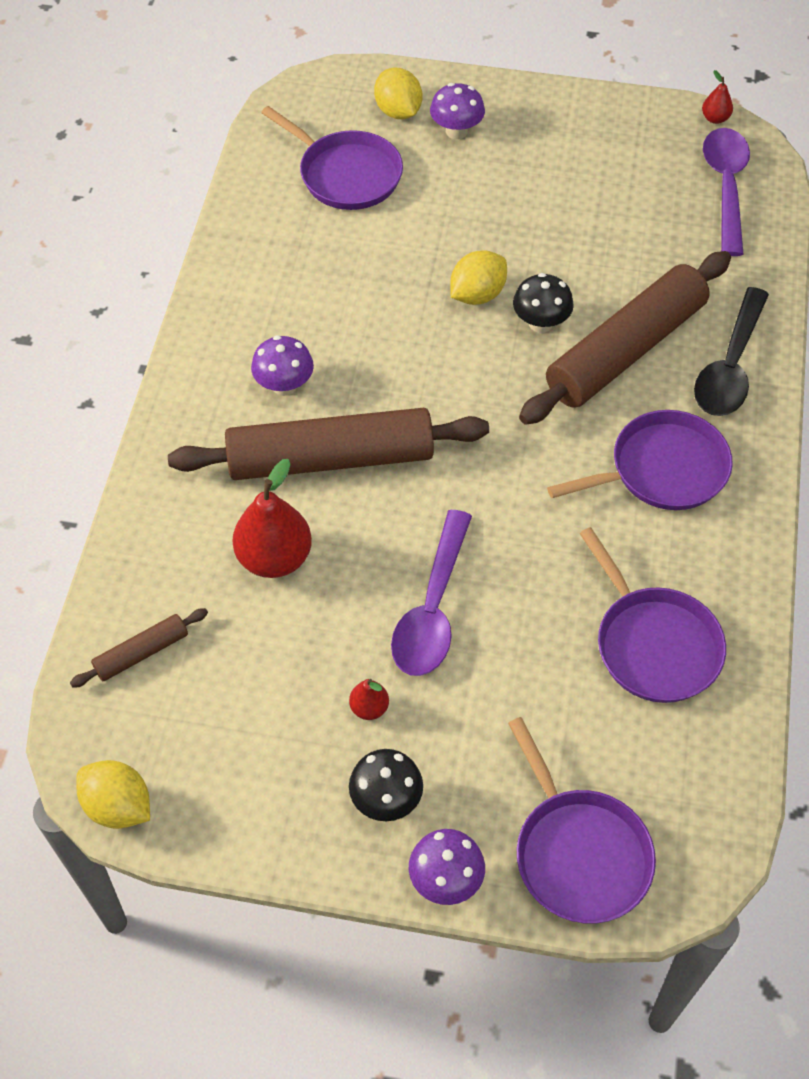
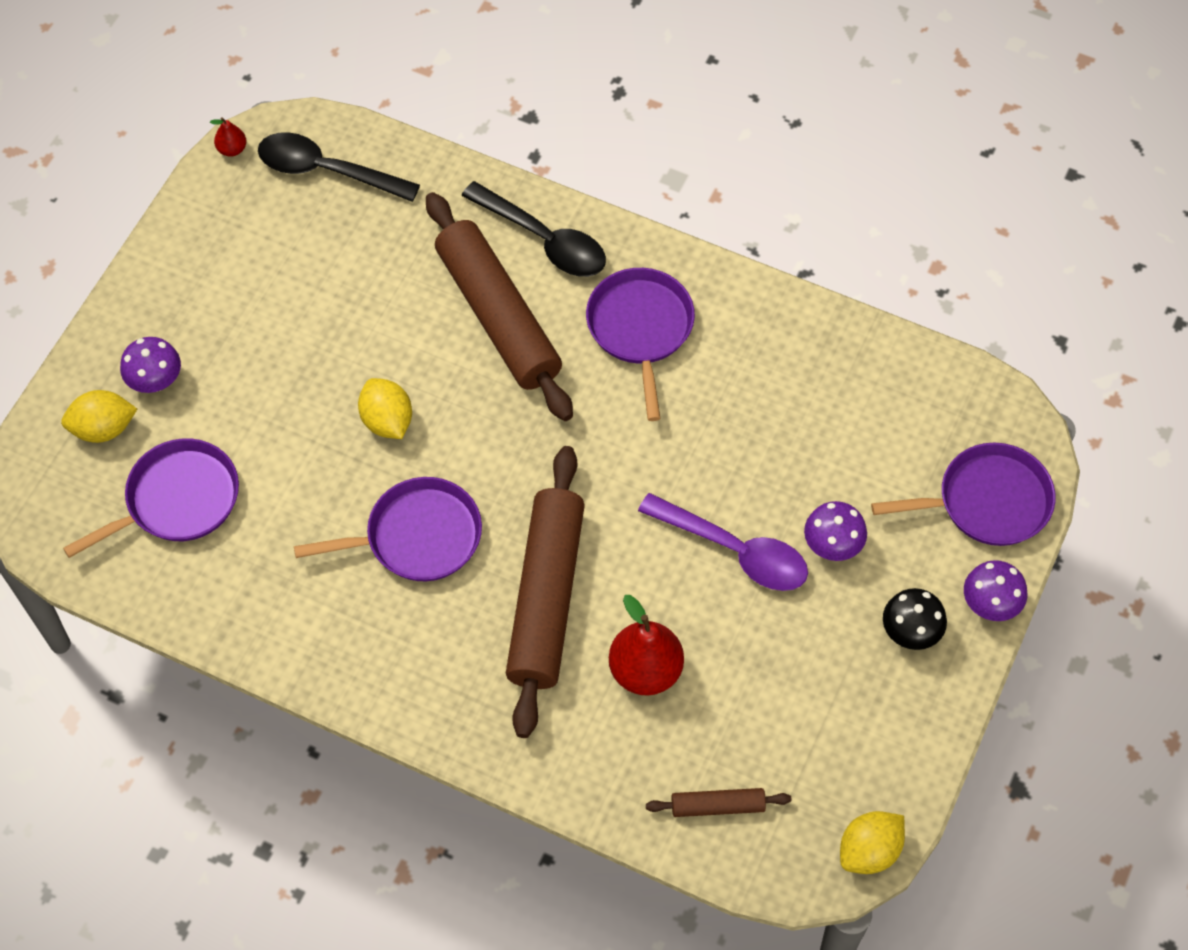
camera: 75 degrees left, 5 degrees up
(141, 653) = (718, 806): brown rolling pin -> brown rolling pin turned 75 degrees counterclockwise
(284, 385) = (444, 620): purple mushroom -> purple mushroom (832, 545)
(369, 708) = (821, 625): red pear -> none
(540, 323) = (441, 376): black mushroom -> none
(654, 644) = (814, 390): purple pan -> purple pan (417, 536)
(725, 187) = (326, 171): purple spoon -> black spoon

